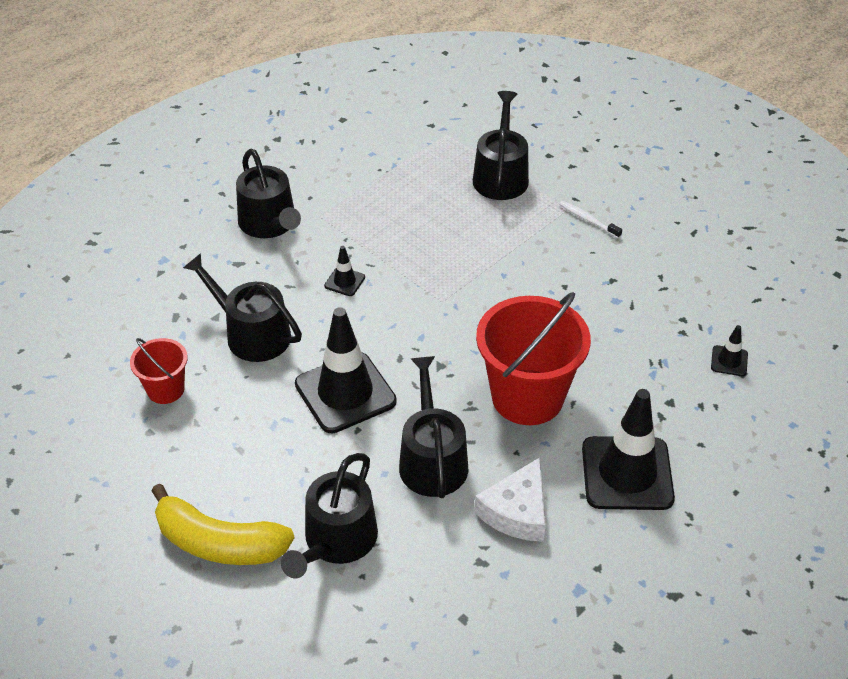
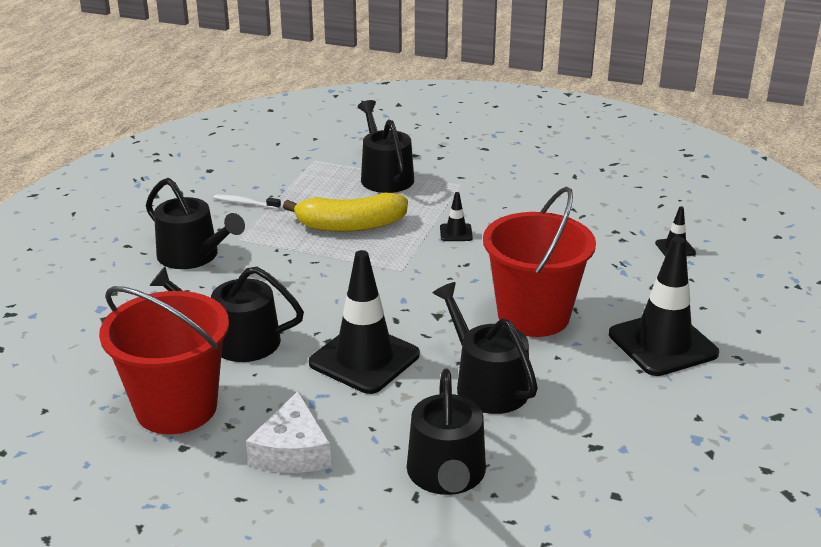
camera: 25 degrees left, 15 degrees down
(165, 389) = (176, 408): red bucket -> red bucket, size x1.94
(219, 542) = (327, 515): yellow banana -> yellow banana (350, 226)
(344, 281) = (299, 279): black traffic cone -> black traffic cone (456, 233)
(517, 511) = (594, 399): white cheese -> white cheese (292, 451)
(588, 220) = (483, 187): white toothbrush -> white toothbrush (245, 203)

